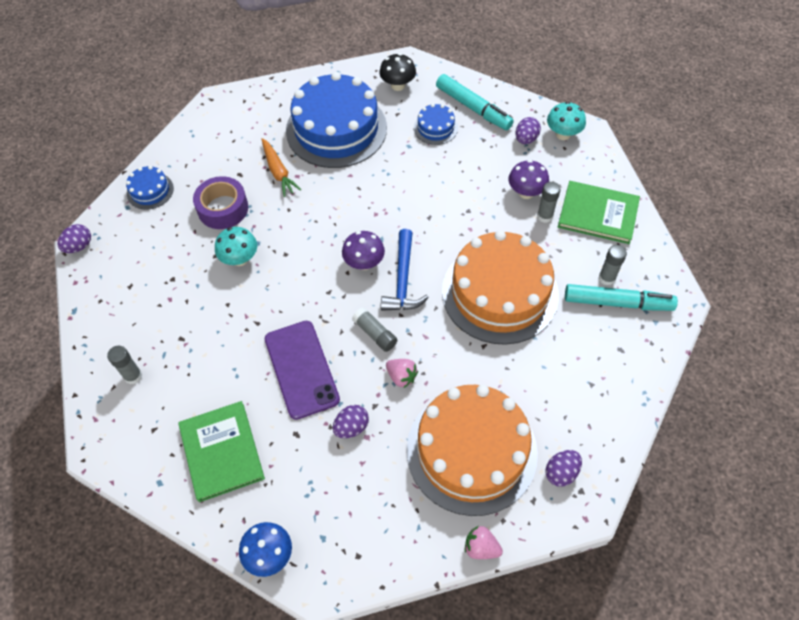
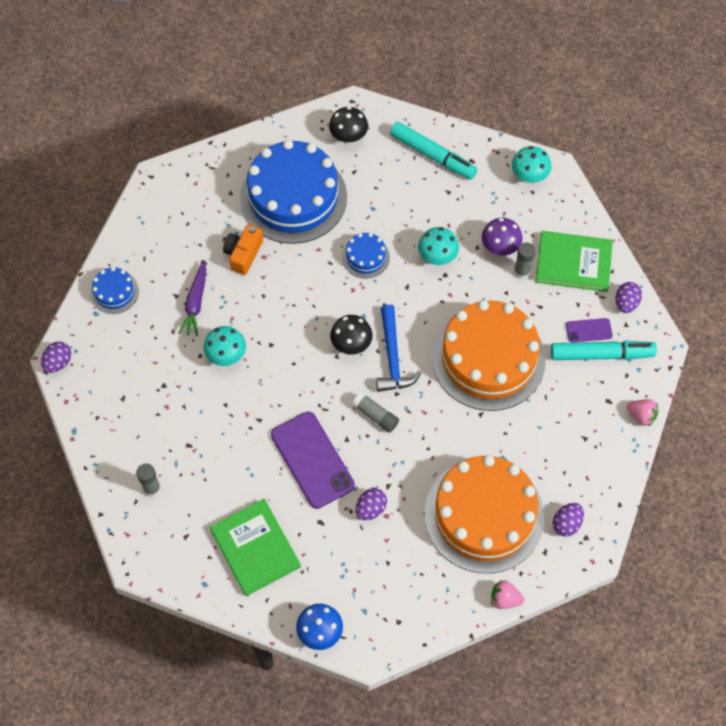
camera: 10 degrees left, 5 degrees up
(223, 208) = (195, 303): purple tape -> purple carrot
(278, 171) = (243, 254): orange carrot -> orange camera
(364, 263) = (351, 344): purple mushroom -> black mushroom
(401, 377) = (408, 454): pink strawberry -> pink strawberry (641, 416)
(435, 128) = (397, 184): blue cake -> blue cake (365, 257)
(463, 194) = (437, 257): none -> turquoise mushroom
(526, 139) = (492, 186): purple egg -> purple egg (626, 303)
(606, 278) = (588, 330): grey glue stick -> purple phone

